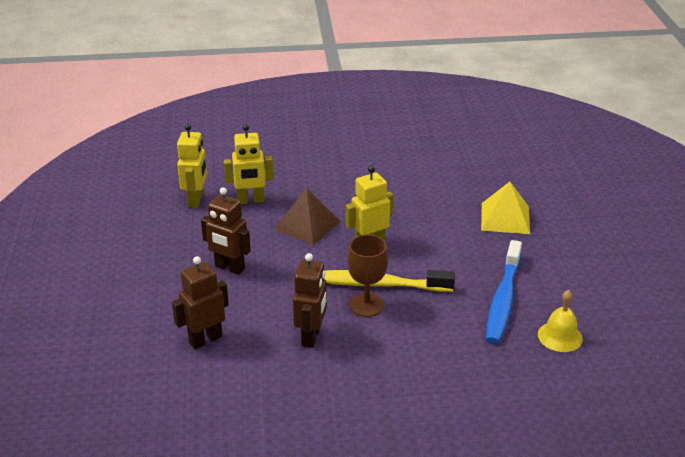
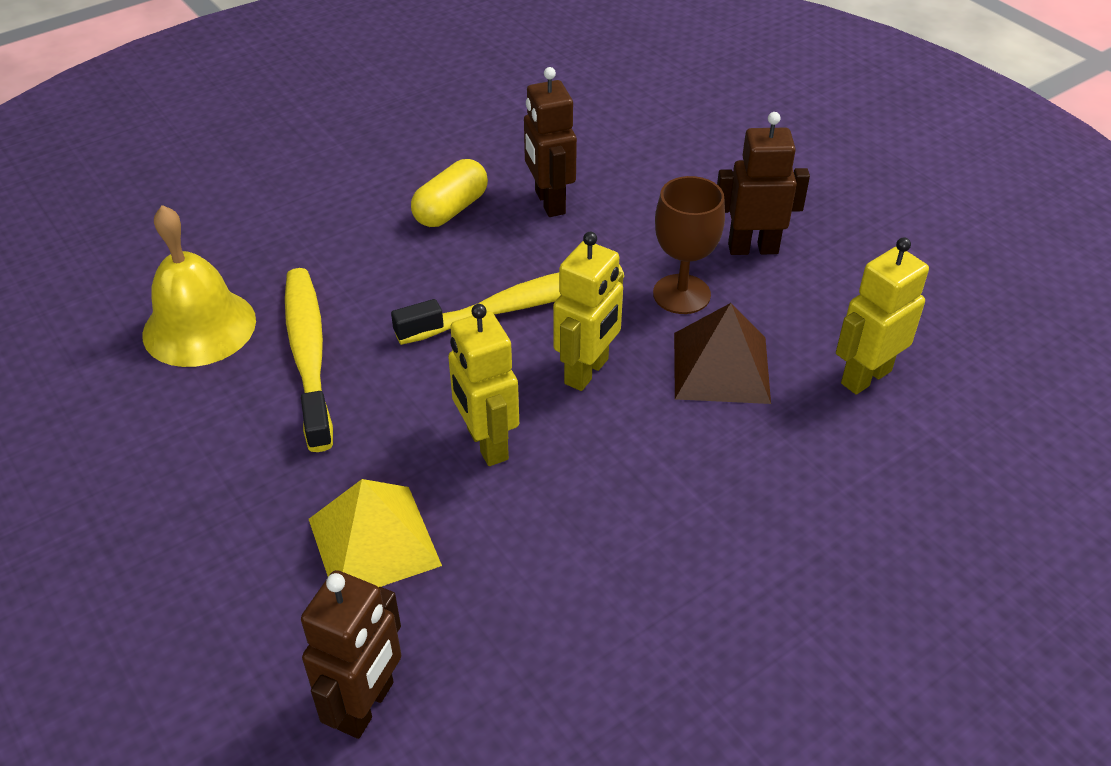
camera: 150 degrees right, 10 degrees up
(196, 200) = (950, 339): yellow robot -> yellow robot (486, 444)
(205, 339) = (672, 154): brown robot -> brown robot (366, 706)
(366, 305) = (511, 268): brown goblet -> brown goblet (681, 294)
(374, 355) = (451, 209): none -> yellow capsule
(503, 300) = (309, 354): blue toothbrush -> yellow toothbrush
(560, 336) = (199, 327): yellow bell -> yellow bell, size x1.54

